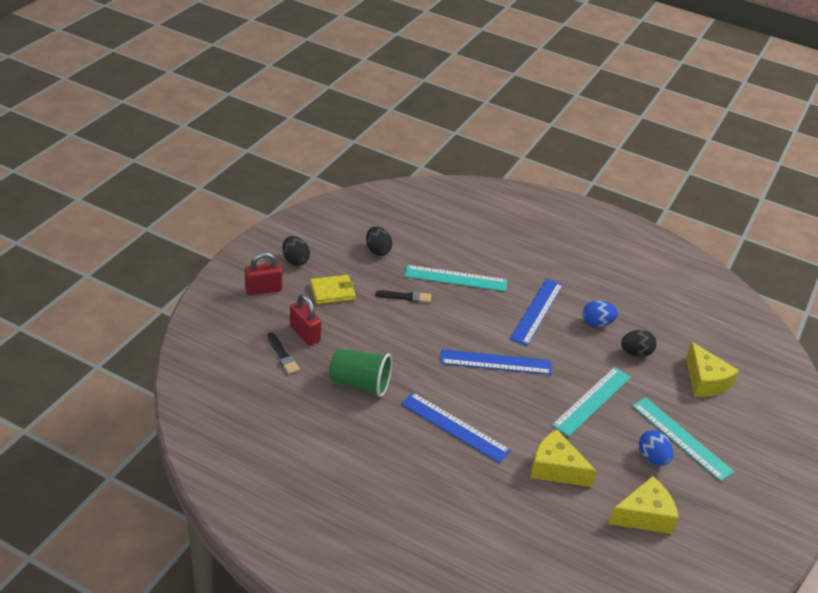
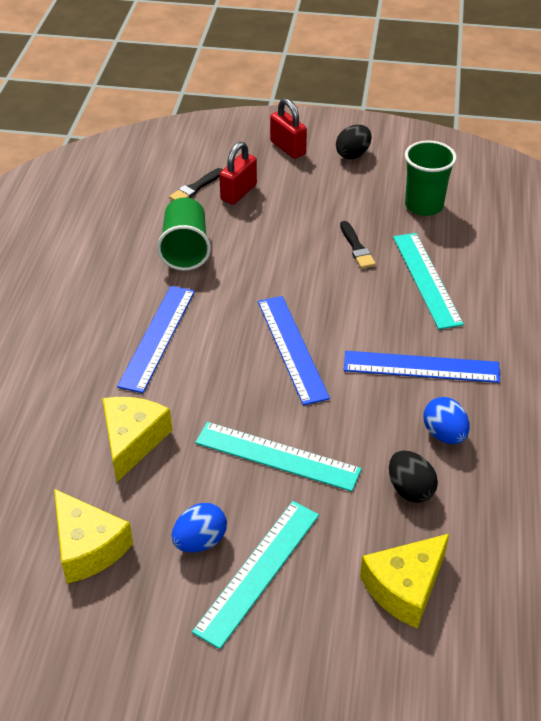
camera: 75 degrees right, 5 degrees up
(332, 291) = (322, 192): yellow wallet -> none
(377, 250) = (424, 206): black egg -> green cup

